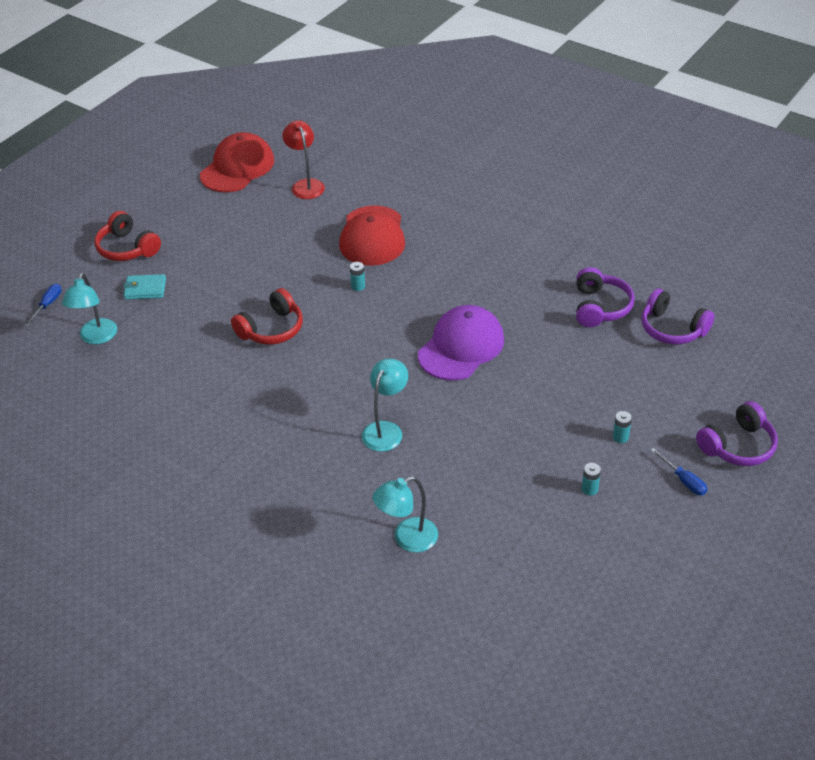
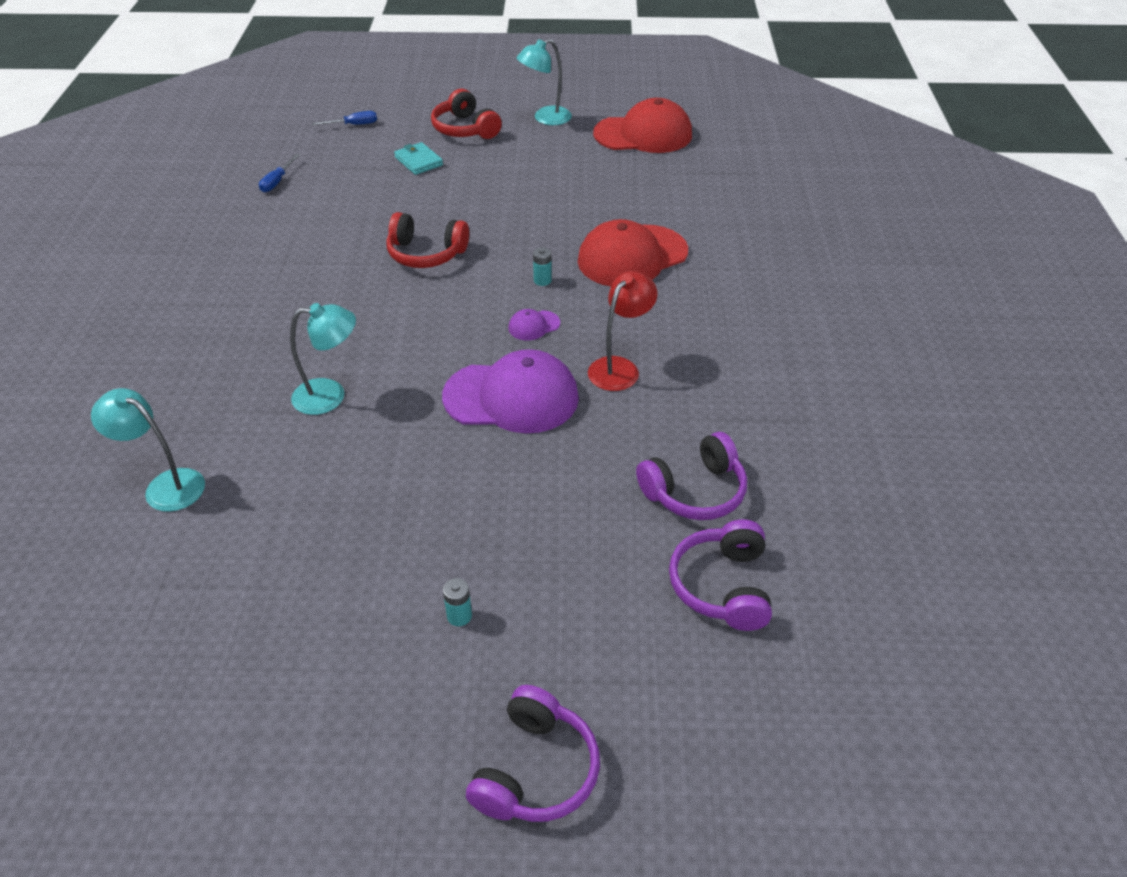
camera: 55 degrees right, 0 degrees up
(96, 337) = (331, 165): turquoise lamp -> turquoise lamp (545, 118)
(127, 248) = (465, 129): red headphones -> red headphones turned 45 degrees counterclockwise
(306, 185) = (665, 182): red lamp -> red lamp (619, 367)
(401, 309) = (534, 325): none -> purple cap
(589, 489) = (340, 622): turquoise battery -> none
(683, 480) = (419, 727): blue screwdriver -> blue screwdriver (277, 181)
(738, 446) = (536, 770): purple headphones -> purple headphones turned 90 degrees counterclockwise

